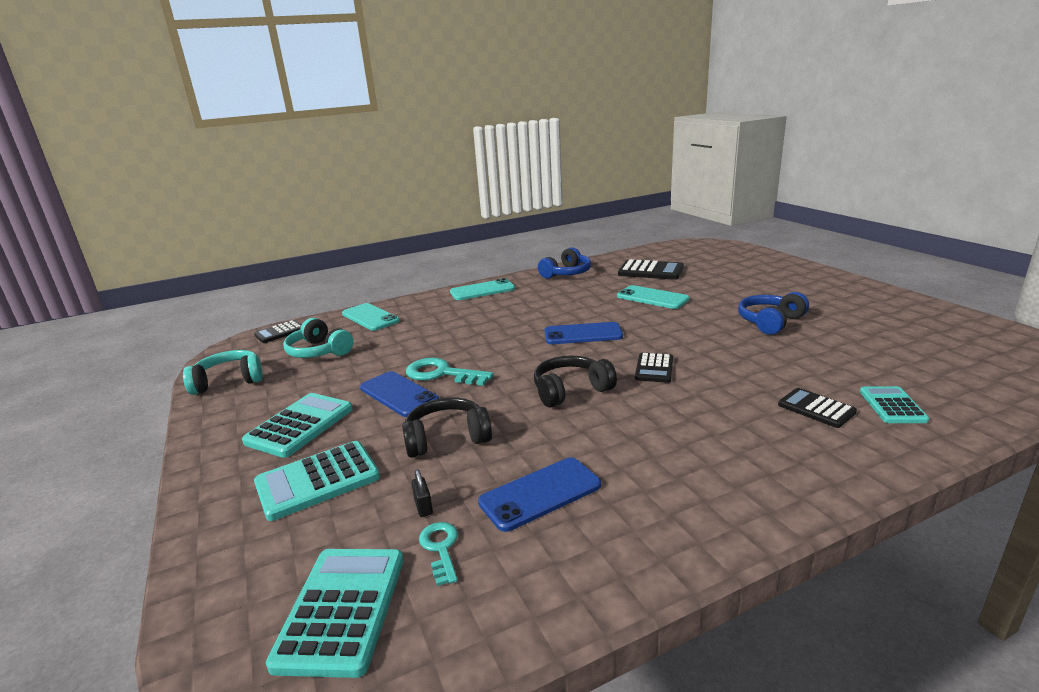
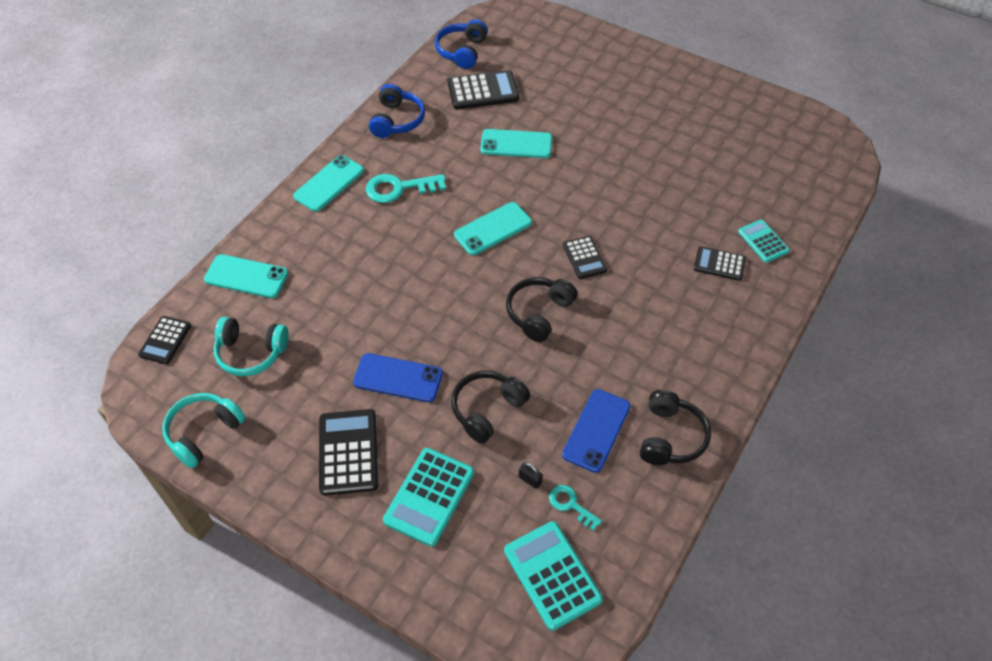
camera: 35 degrees left, 30 degrees up
(300, 425) = (348, 452): turquoise calculator -> black calculator
(441, 373) = (411, 335): turquoise key -> turquoise key (399, 188)
(583, 334) = (493, 229): blue phone -> turquoise phone
(628, 534) = (670, 437): none -> black headphones
(770, 322) = (637, 155): blue headphones -> blue headphones (462, 51)

